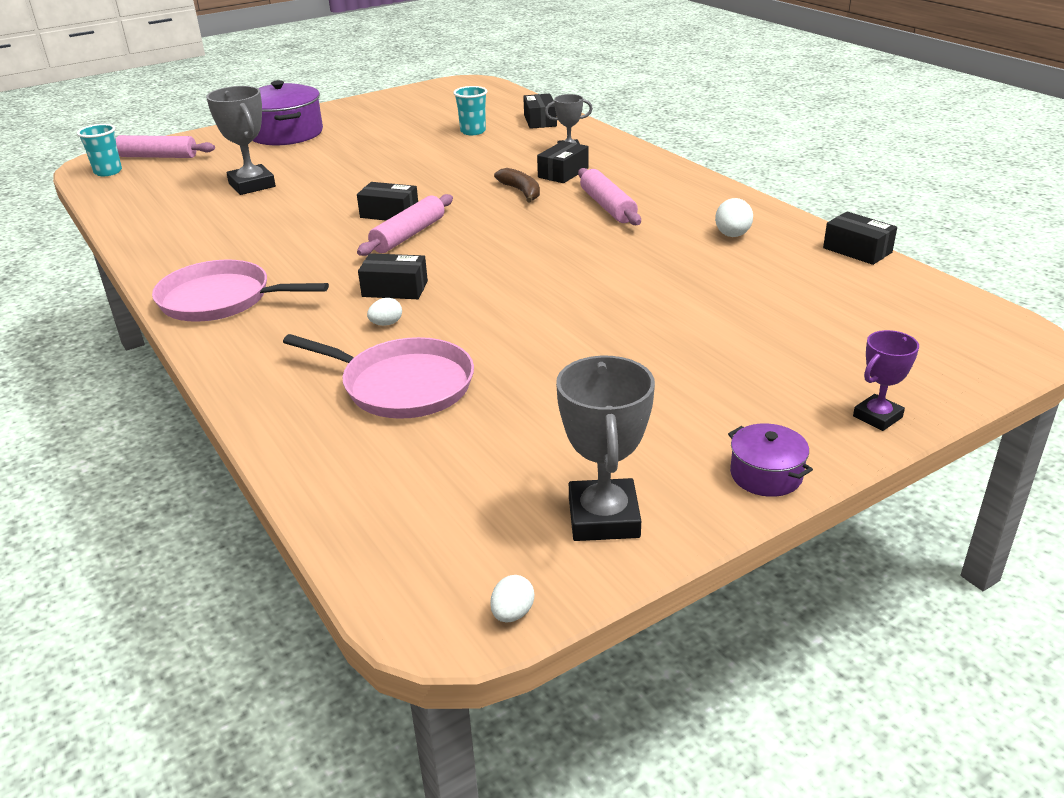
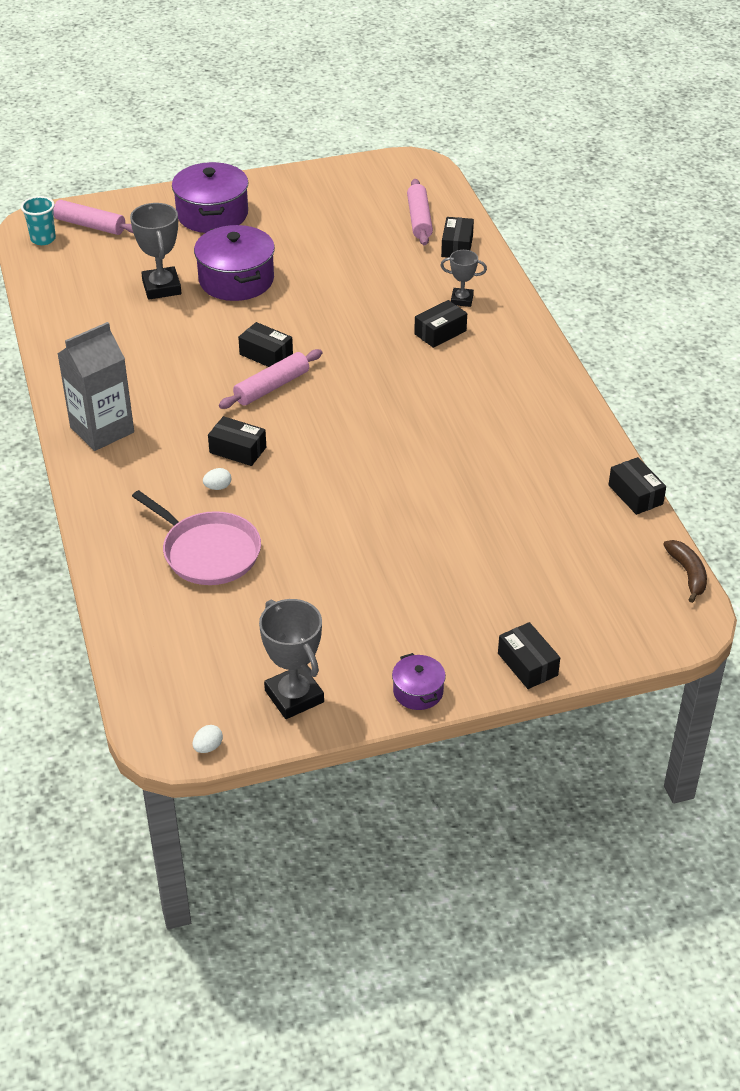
camera: 15 degrees right, 10 degrees up
(220, 299) = (102, 430): pink pan -> grey carton
(331, 169) = (236, 280): none -> purple pot
(473, 131) = (386, 250): turquoise cup -> none
(521, 191) = (390, 351): brown banana -> brown banana (687, 574)
(603, 517) = (294, 696): grey trophy -> grey trophy turned 45 degrees counterclockwise
(607, 206) = (455, 389): pink rolling pin -> pink rolling pin (419, 219)
(732, 235) = (541, 451): white egg -> none
(877, 417) = (527, 664): purple trophy -> black box

